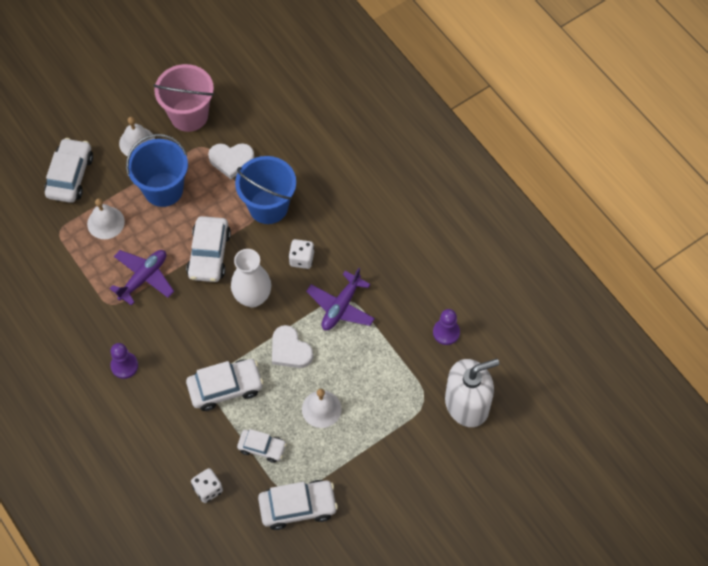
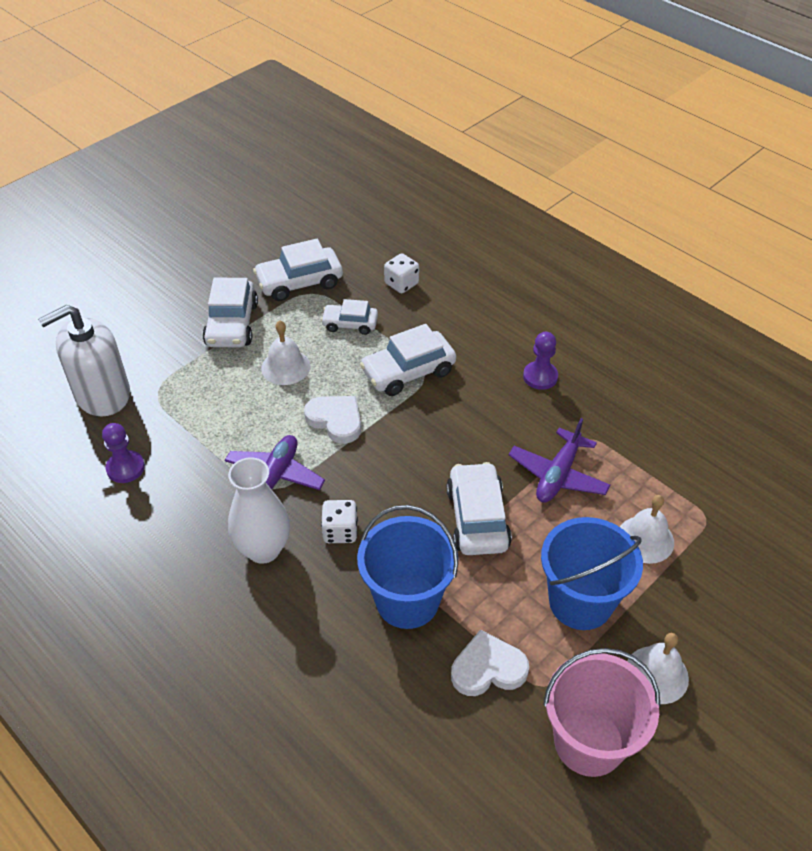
camera: 170 degrees right, 15 degrees down
(70, 176) = (735, 600): white car -> white car (232, 324)
(252, 297) = (400, 473): white vase -> white vase (263, 549)

